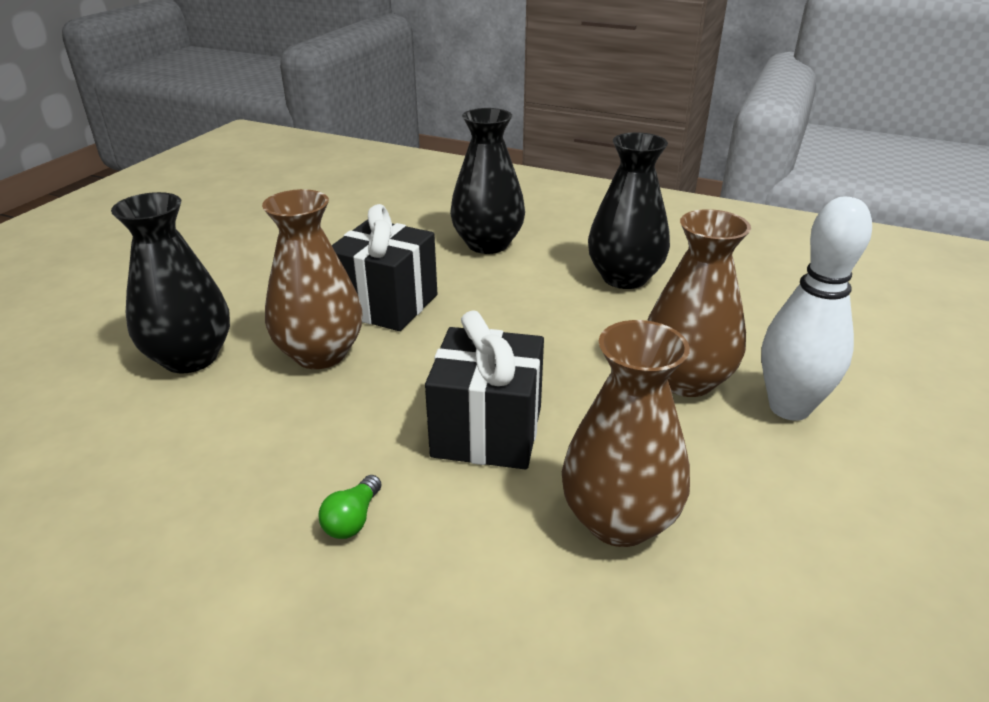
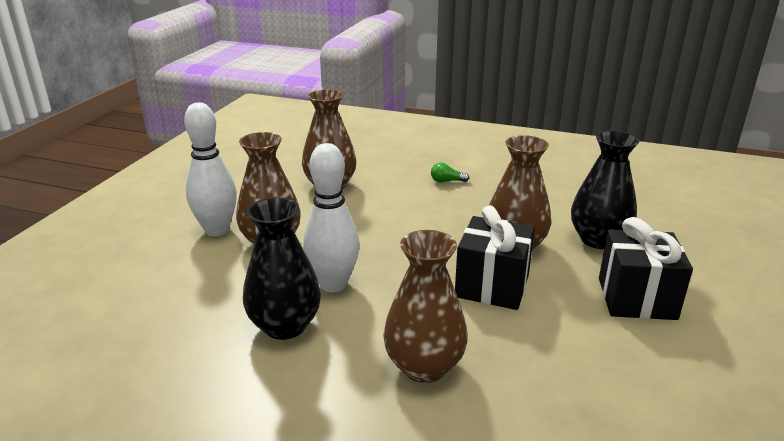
camera: 175 degrees right, 5 degrees down
(352, 520) = (446, 181): green light bulb -> green light bulb turned 105 degrees counterclockwise
(487, 244) = (424, 366): black vase -> brown vase
(487, 431) = (394, 212): black gift -> black gift (636, 298)
(579, 315) = (333, 284): none -> white bowling pin

